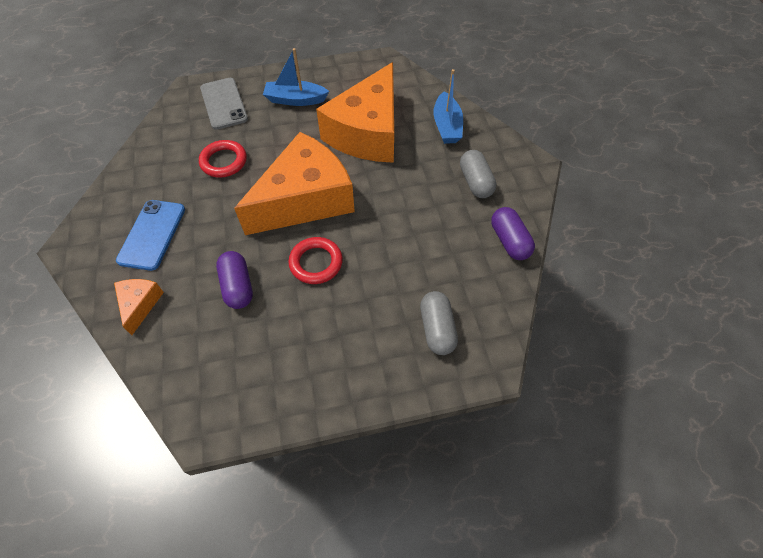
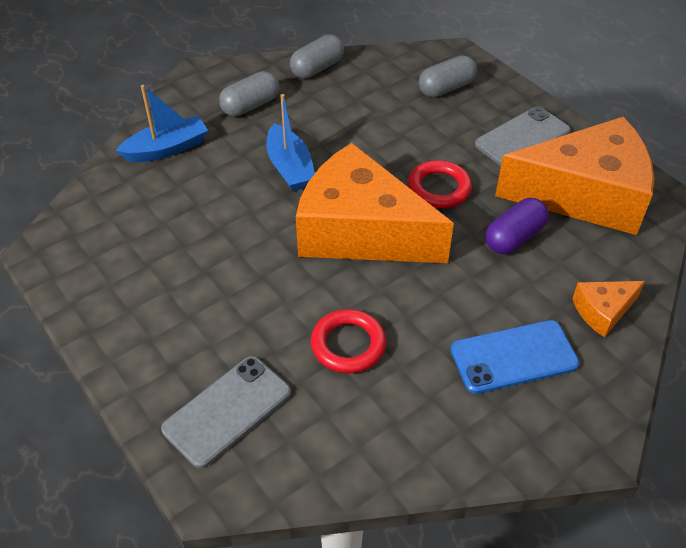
camera: 115 degrees left, 10 degrees down
(295, 100) = (178, 319): blue boat -> blue boat (290, 167)
(337, 355) = (522, 138): none -> grey phone
(367, 132) = (213, 215): orange cheese -> orange cheese (584, 195)
(509, 241) = (317, 68): purple capsule -> grey capsule

